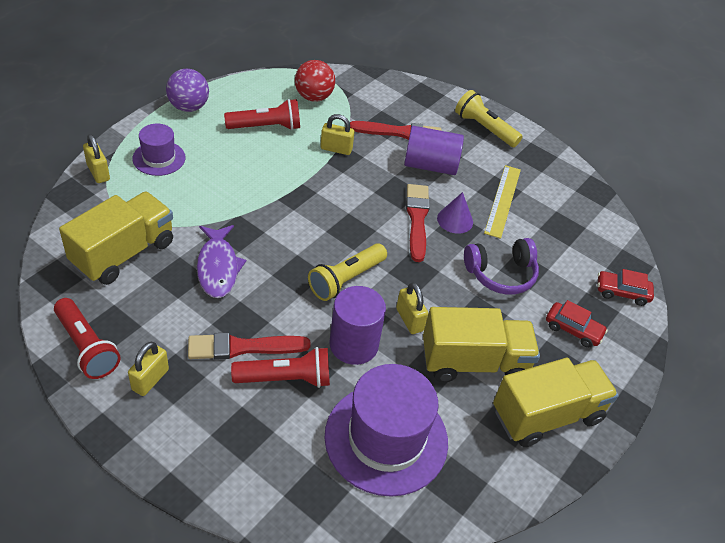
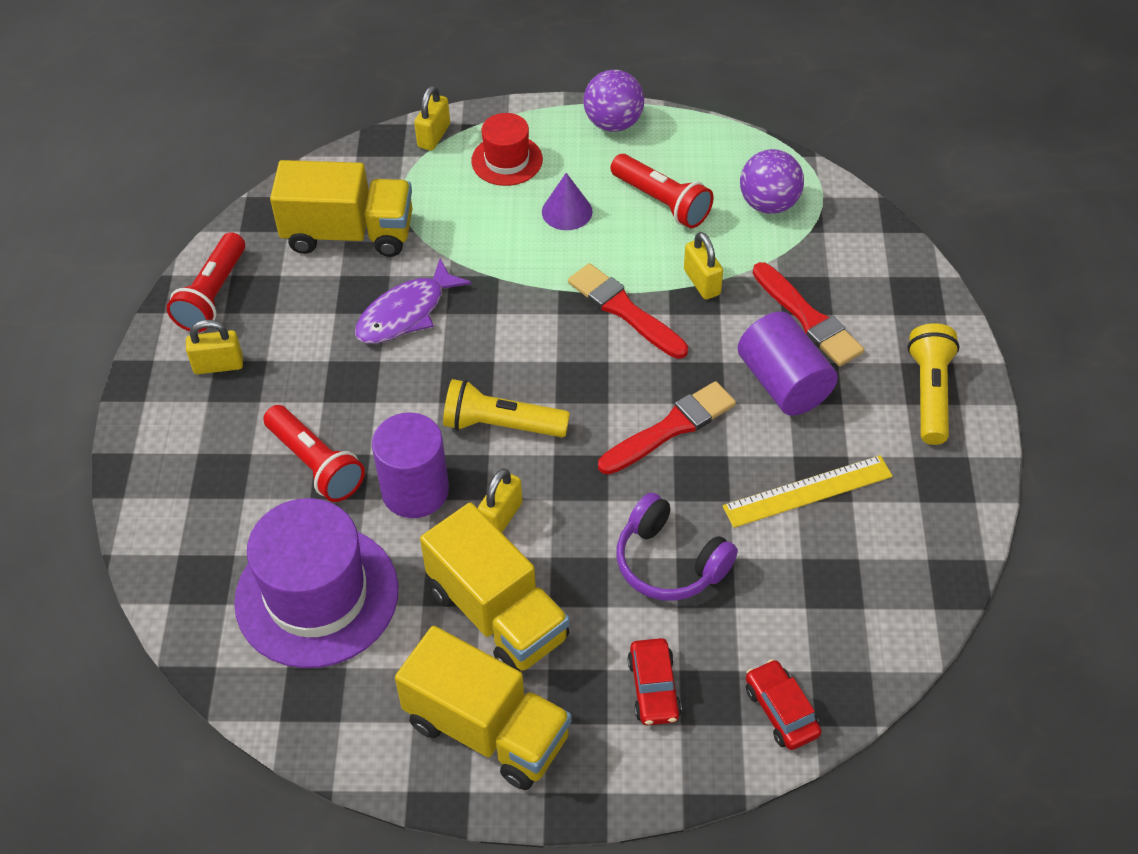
camera: 60 degrees right, 5 degrees up
(159, 158) = (507, 160): purple hat -> red hat
(243, 347) = (322, 404): red brush -> red brush (624, 310)
(313, 97) = (769, 204): red ball -> purple ball
(455, 220) = (712, 464): purple cone -> purple cone (567, 211)

